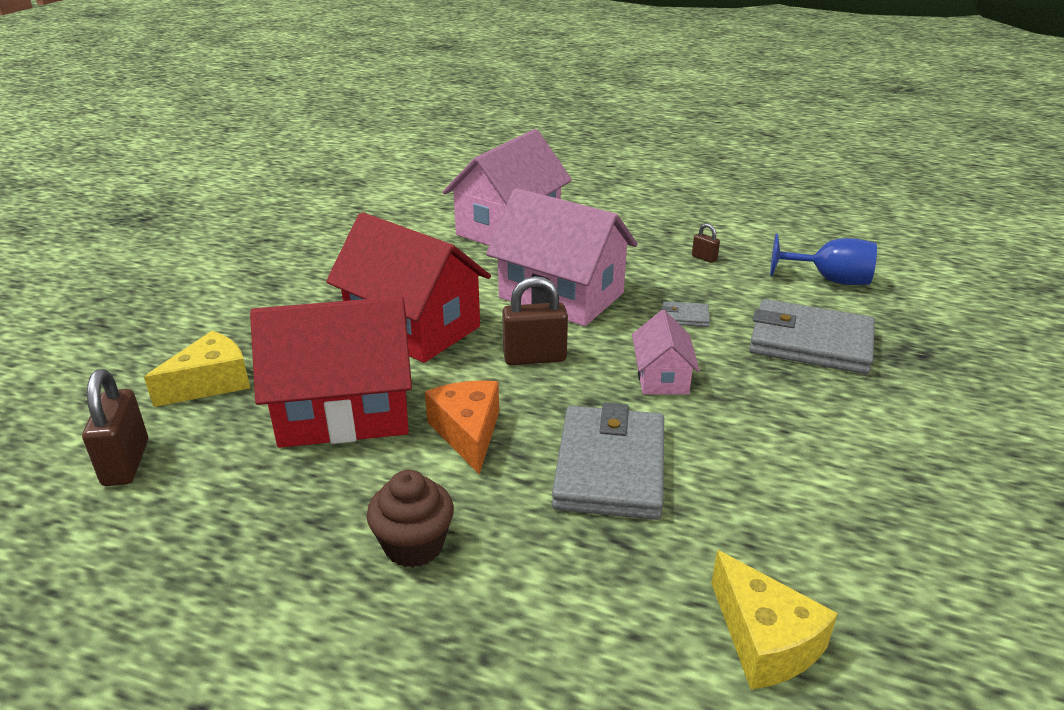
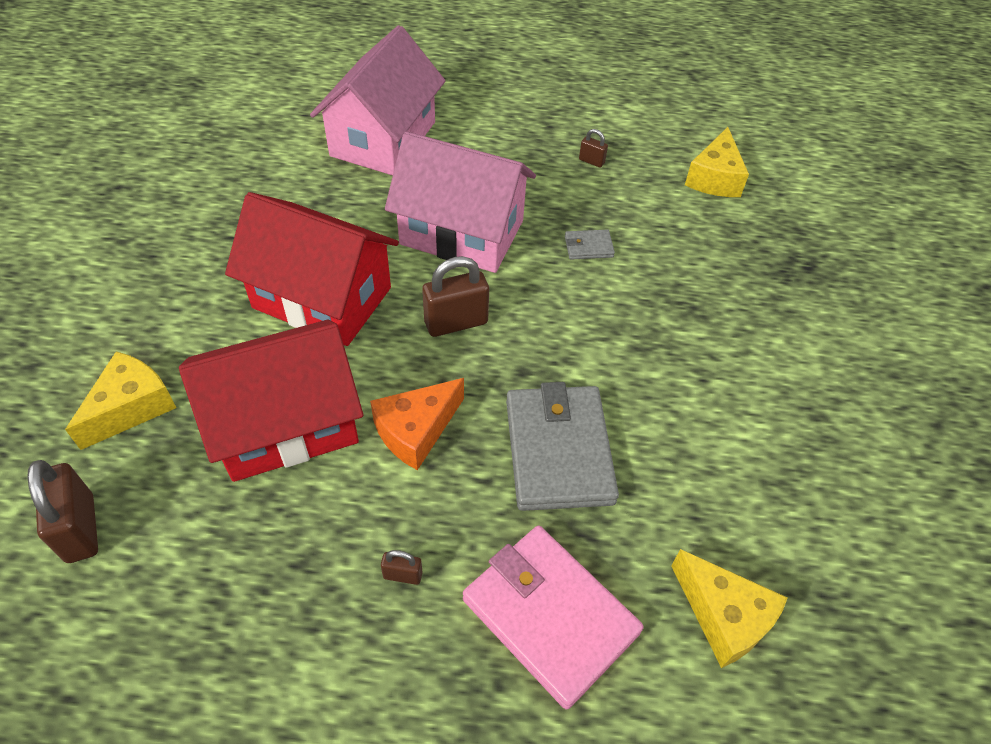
camera: 15 degrees left, 20 degrees up
(414, 545) = (403, 575): brown cupcake -> brown padlock
(468, 433) = (416, 431): orange cheese -> orange cheese turned 105 degrees counterclockwise
(560, 606) = (550, 616): none -> pink wallet
(662, 377) = (582, 330): pink house -> none
(810, 343) = (709, 265): grey wallet -> none
(830, 280) = (714, 178): blue goblet -> yellow cheese

